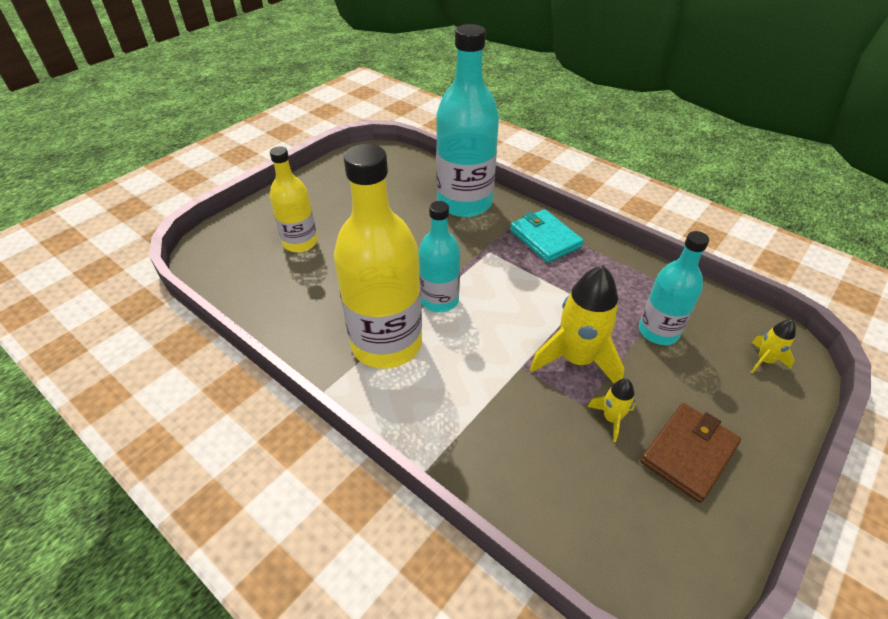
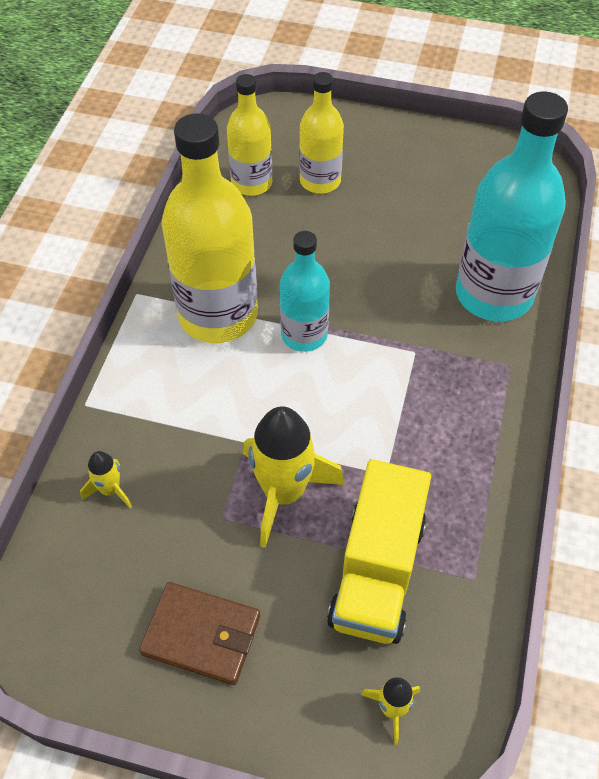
camera: 65 degrees right, 10 degrees up
(267, 279) = (251, 183): none -> yellow bottle
(545, 238) = (480, 402): turquoise wallet -> none
(611, 418) = (215, 547): yellow rocket -> yellow rocket (110, 490)
(658, 331) = (377, 571): turquoise bottle -> yellow truck

